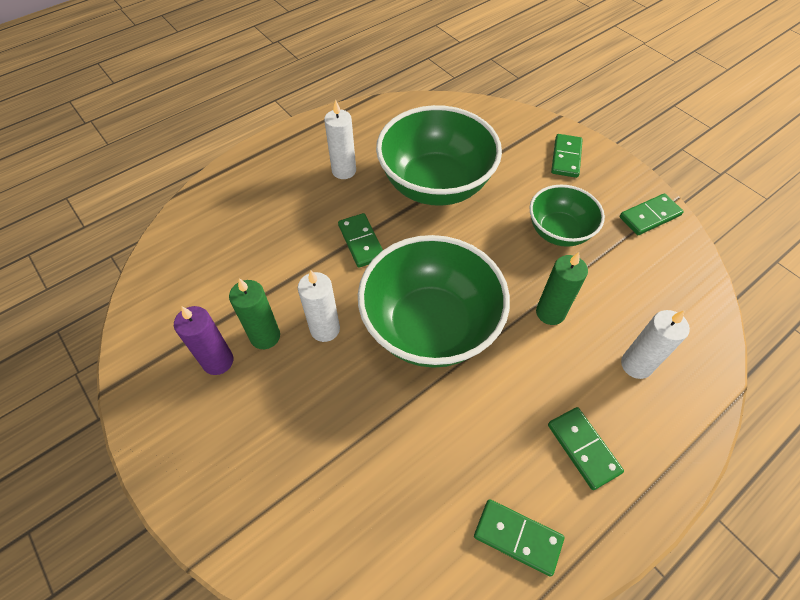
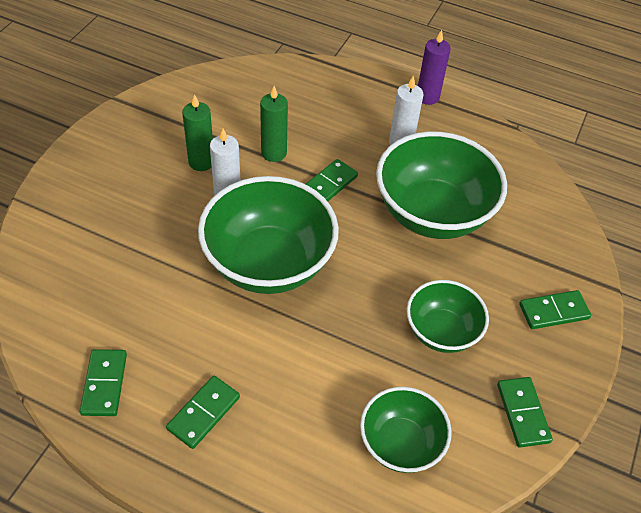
camera: 60 degrees right, 5 degrees down
(218, 361) = (166, 145): purple candle -> purple candle (427, 97)
(550, 312) = (335, 350): green candle -> green candle (274, 153)
(636, 365) = (315, 439): white candle -> none
(649, 216) = (523, 413): green domino -> green domino turned 45 degrees clockwise
(656, 304) = (400, 443): none -> green bowl

